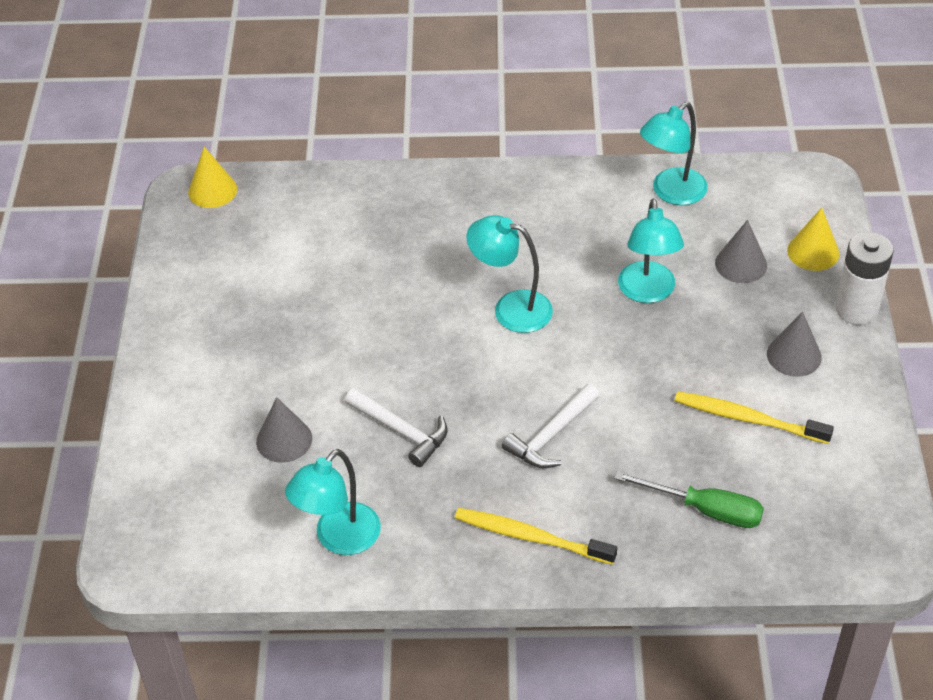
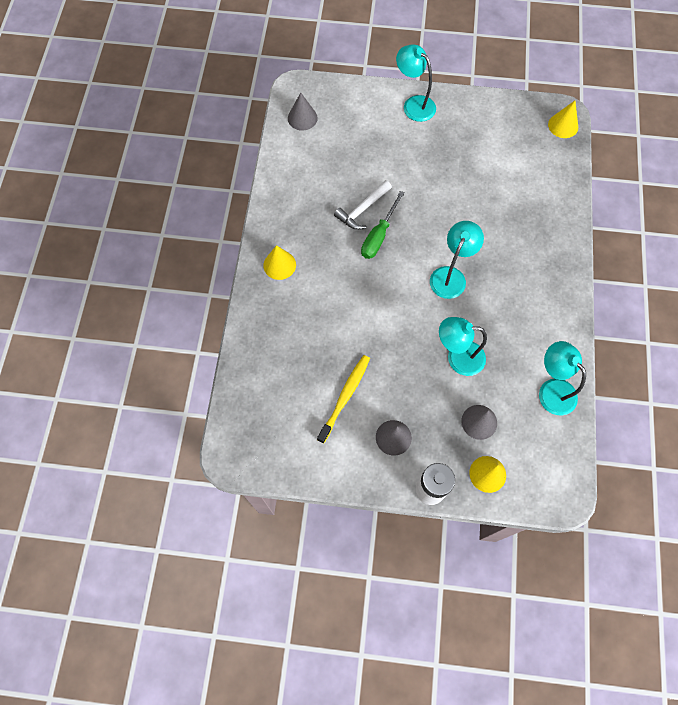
camera: 95 degrees right, 20 degrees up
(284, 440) = (364, 154): grey cone -> grey cone (302, 118)
(339, 539) = (295, 176): turquoise lamp -> turquoise lamp (414, 104)
(530, 537) = (279, 265): yellow toothbrush -> yellow cone
(551, 435) = (348, 285): white hammer -> none
(705, 510) = (281, 358): green screwdriver -> green screwdriver (378, 236)

